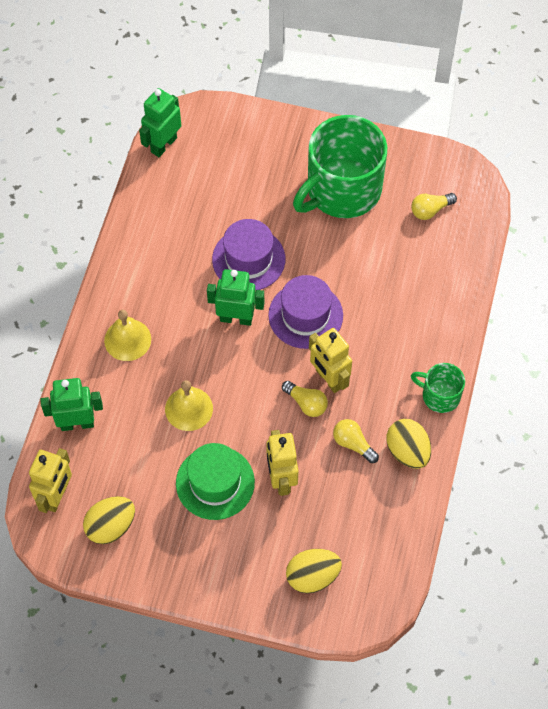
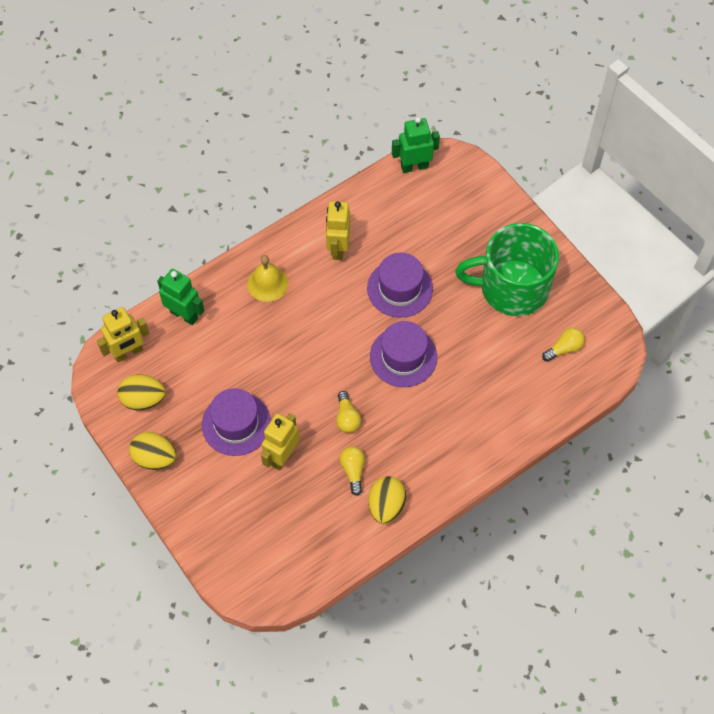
camera: 40 degrees right, 0 degrees up
(189, 408) = (265, 360): yellow bell -> none
(215, 482) = (236, 424): green hat -> purple hat
(236, 318) = (353, 323): green robot -> none
(312, 576) = (241, 538): yellow egg -> yellow egg (155, 458)
(329, 379) = (378, 413): yellow robot -> yellow robot (338, 248)
(430, 210) = (564, 348): yellow light bulb -> yellow light bulb turned 135 degrees clockwise
(440, 395) = (446, 485): green mug -> none

